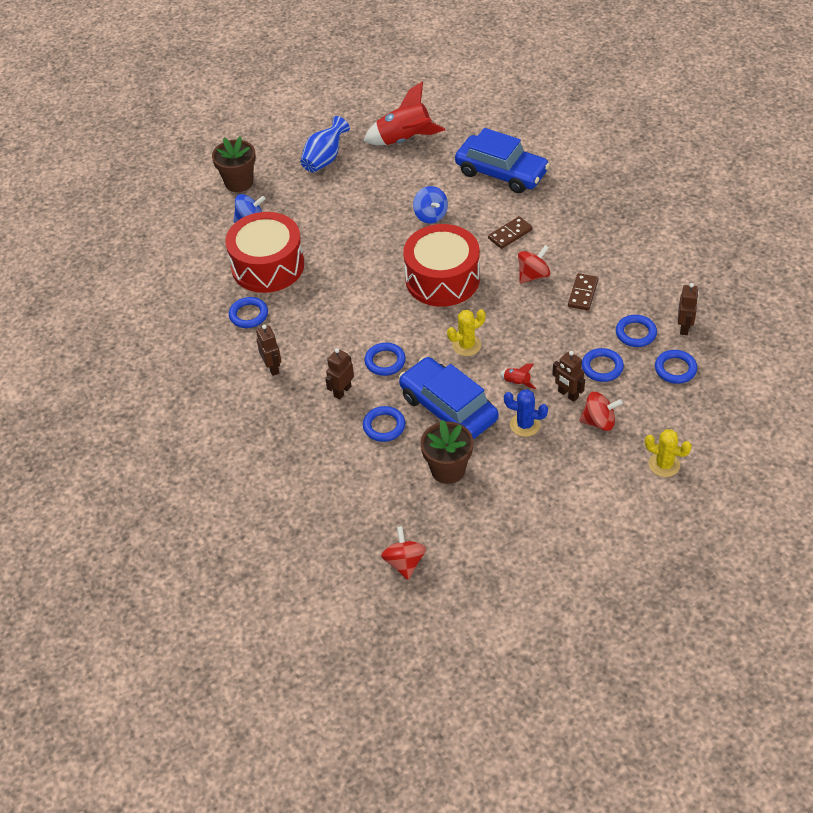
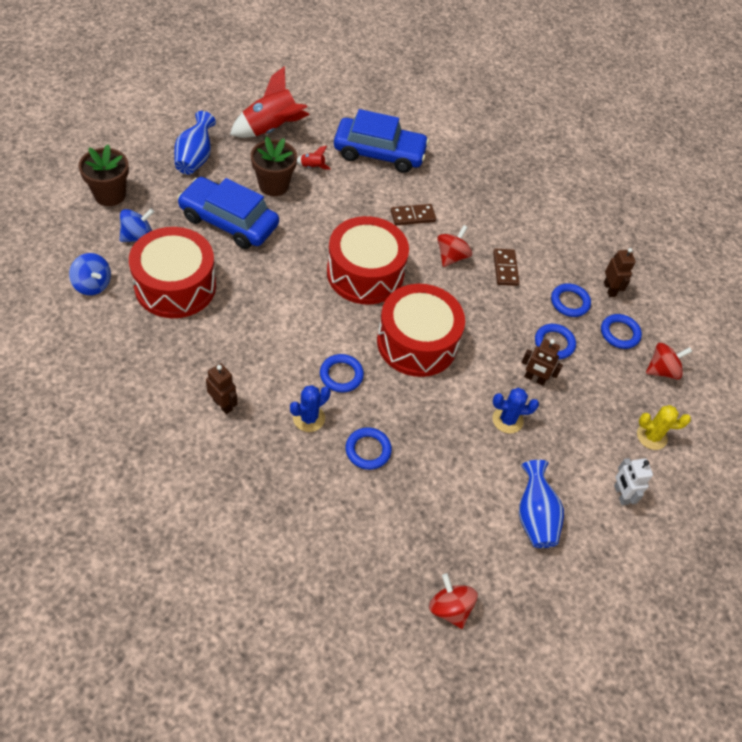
camera: 30 degrees left, 5 degrees up
(248, 315) = (174, 346): blue ring -> none
(342, 391) = (309, 418): brown robot -> blue cactus
(430, 215) = (327, 206): blue spinning top -> blue spinning top (92, 284)
(448, 408) = (425, 416): blue car -> blue car (229, 221)
(448, 469) = (452, 487): brown flower pot -> brown flower pot (273, 185)
(466, 345) = (417, 342): yellow cactus -> red drum
(510, 234) = (413, 216): brown domino -> brown domino turned 45 degrees clockwise
(514, 508) = (534, 516): none -> blue vase
(517, 383) = (481, 375): red rocket -> red rocket (312, 167)
(599, 422) = (575, 402): red spinning top -> red spinning top (662, 370)
(607, 507) = (621, 494): none -> white robot

